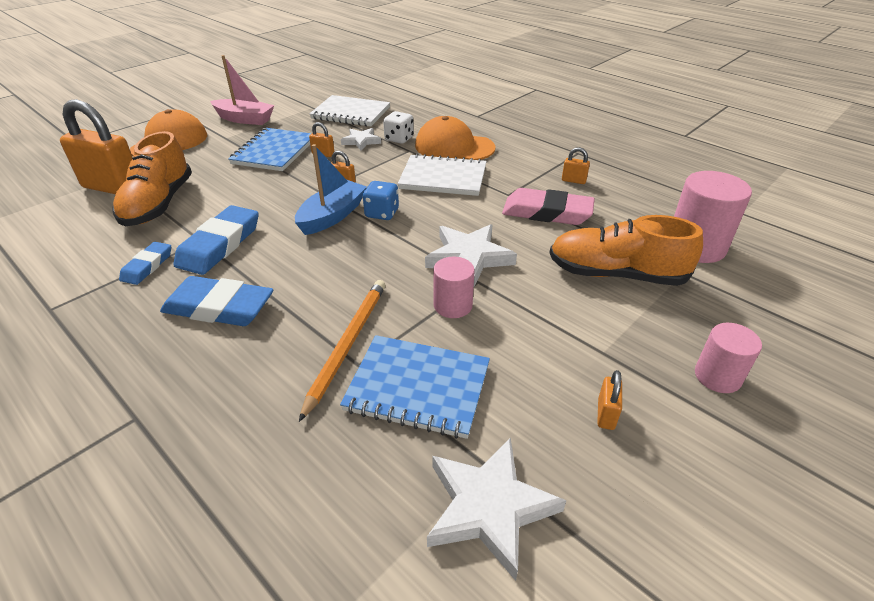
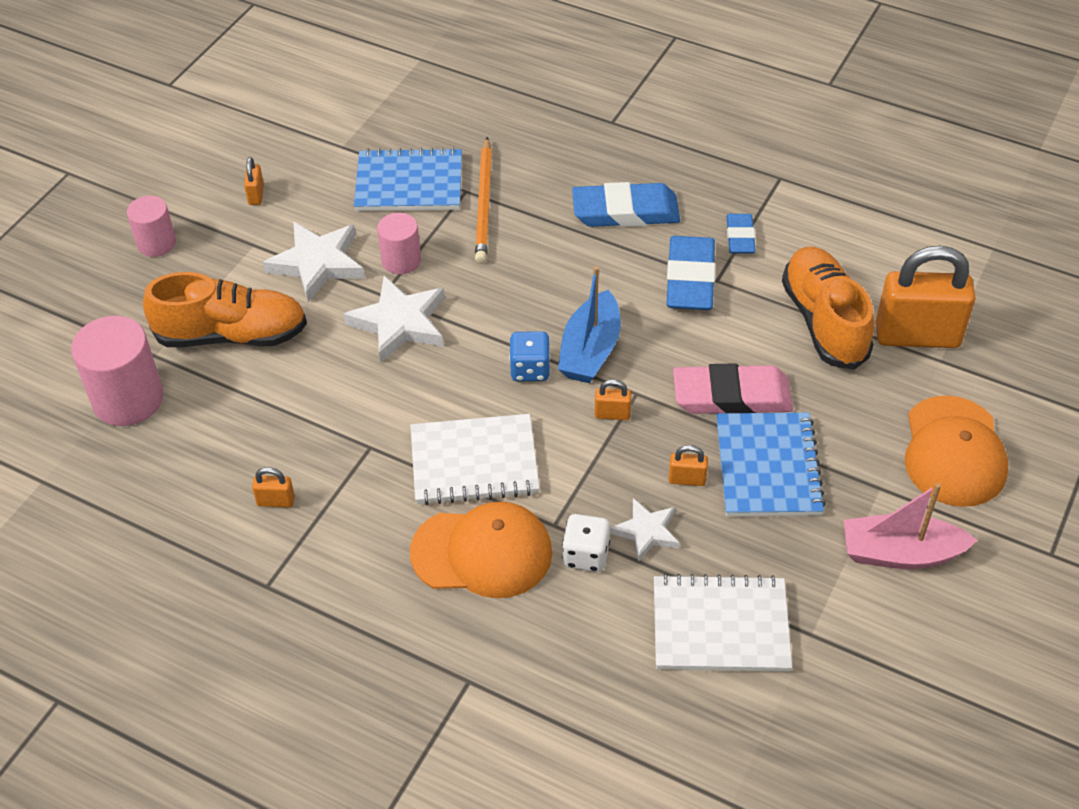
camera: 165 degrees right, 10 degrees up
(489, 507) = (338, 126): white star -> white star (317, 264)
(547, 212) = (313, 420): pink eraser -> pink eraser (731, 396)

